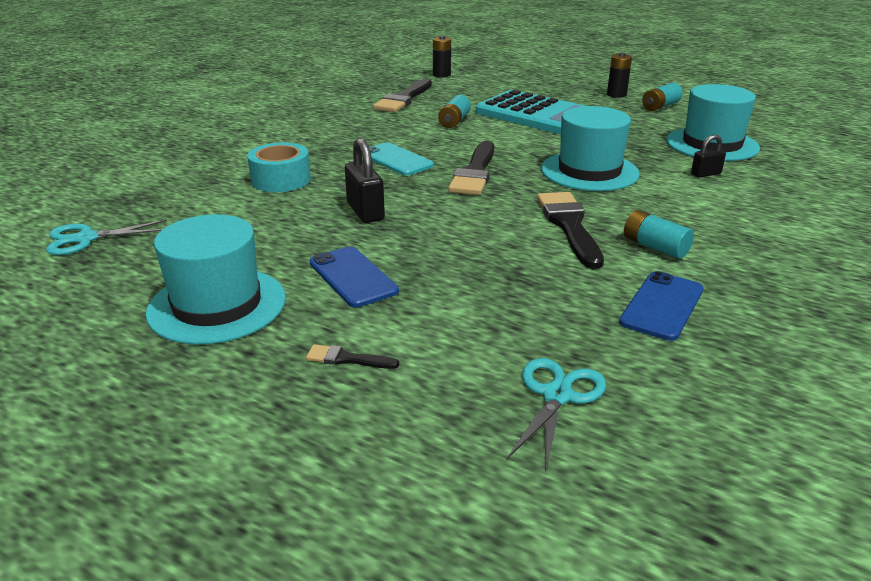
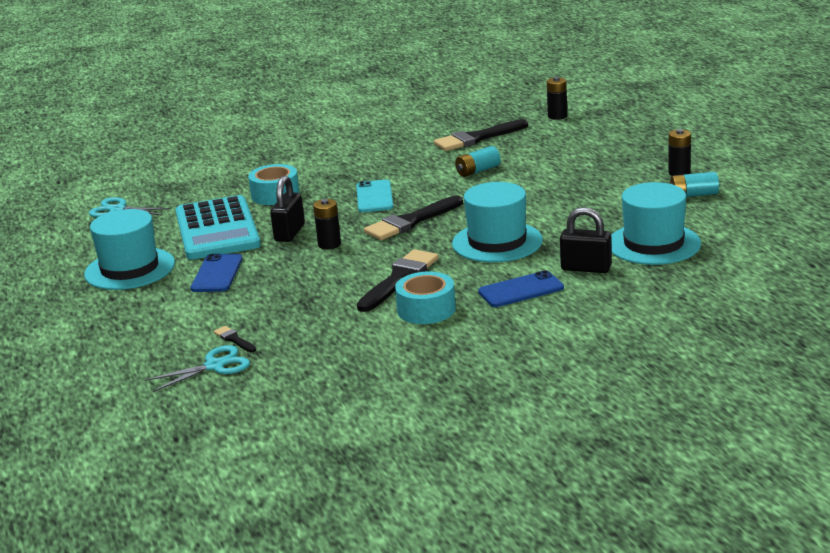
camera: 40 degrees right, 5 degrees down
(347, 359) = (149, 316): black brush -> black brush (234, 339)
(431, 212) = (329, 244): none -> black battery
(538, 115) = (560, 179): turquoise calculator -> turquoise calculator (217, 229)
(655, 247) = (426, 309): turquoise battery -> turquoise tape
(662, 306) = (355, 344): blue phone -> blue phone (521, 290)
(705, 174) = (586, 268): black padlock -> black padlock, size x1.67

